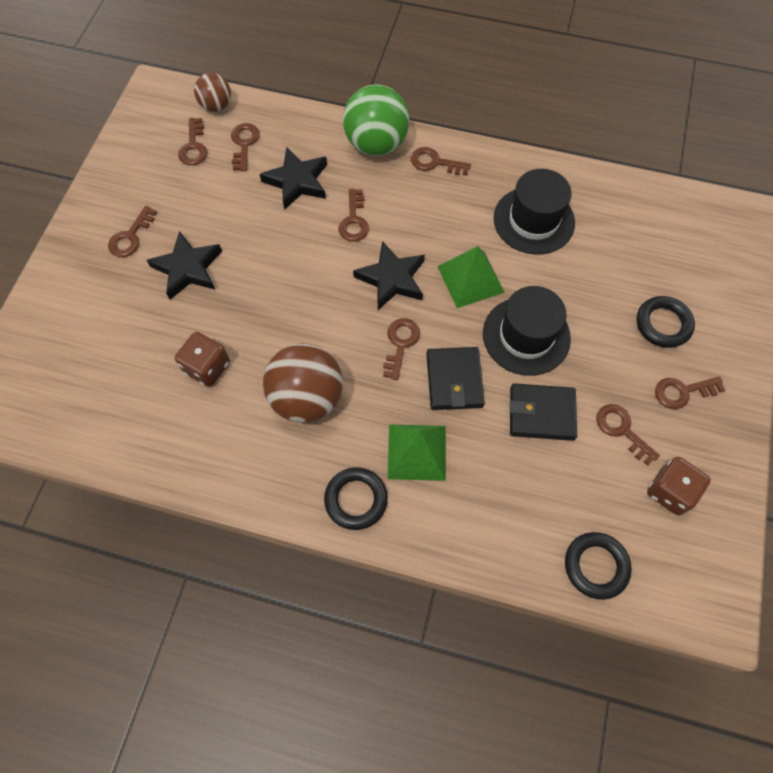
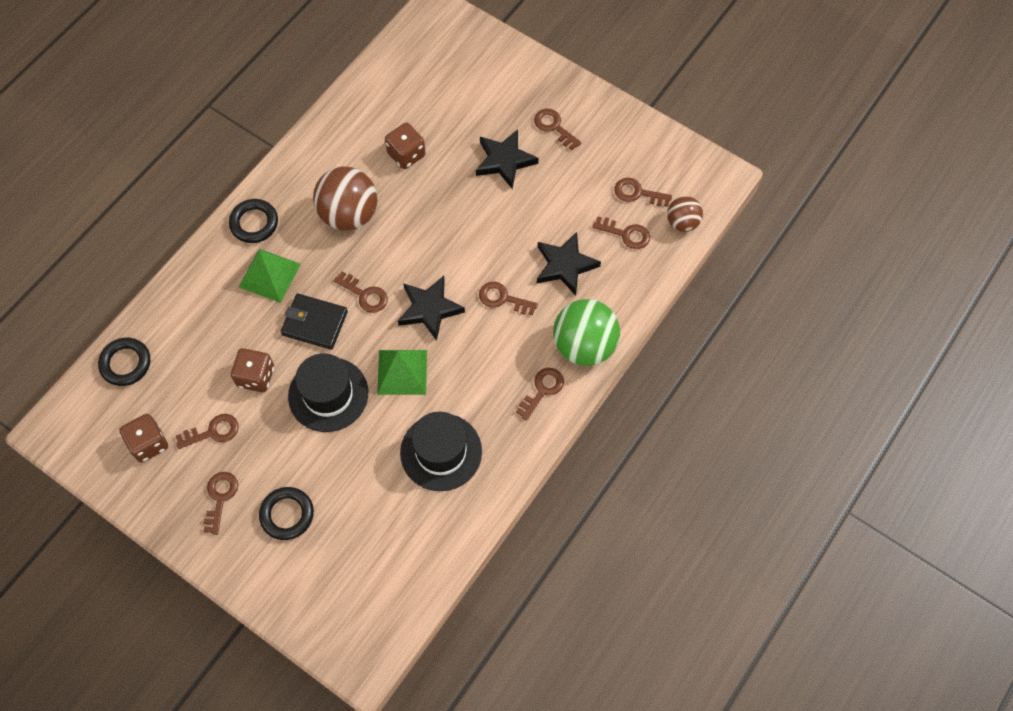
camera: 110 degrees right, 0 degrees up
(541, 413) = (256, 377): black wallet -> brown dice

